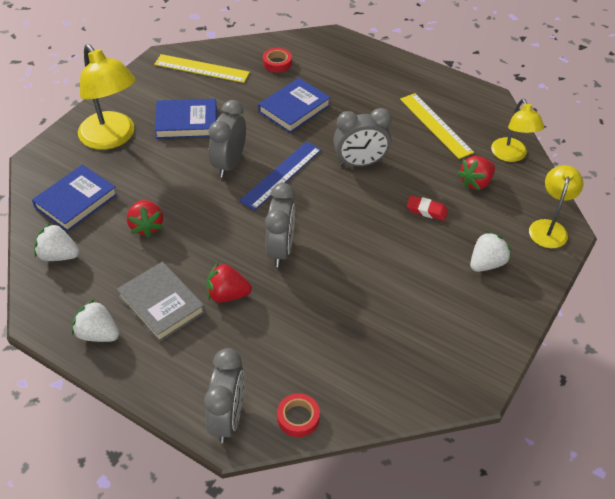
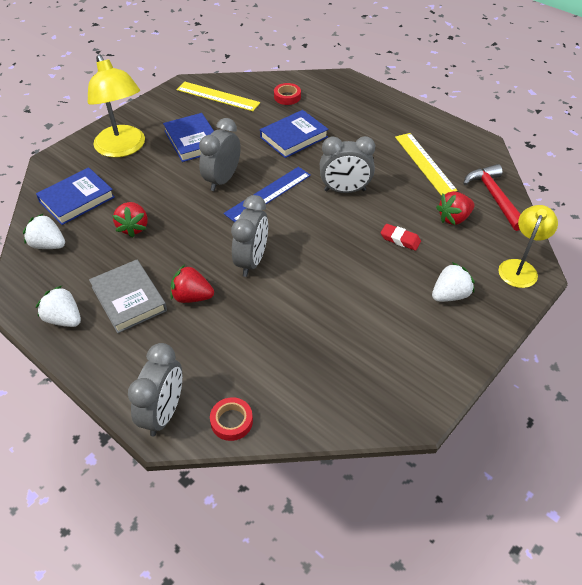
camera: 10 degrees right, 0 degrees up
(186, 122) = (193, 141): blue book -> blue book turned 60 degrees clockwise
(511, 155) = (493, 197): yellow lamp -> red hammer

